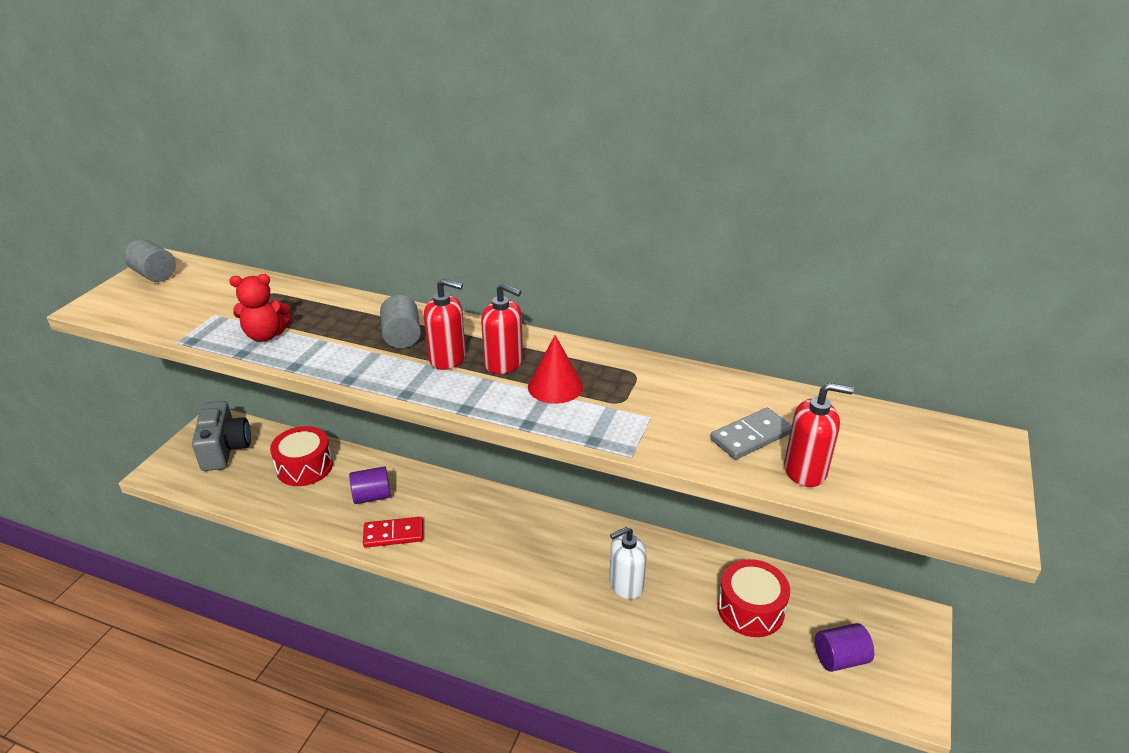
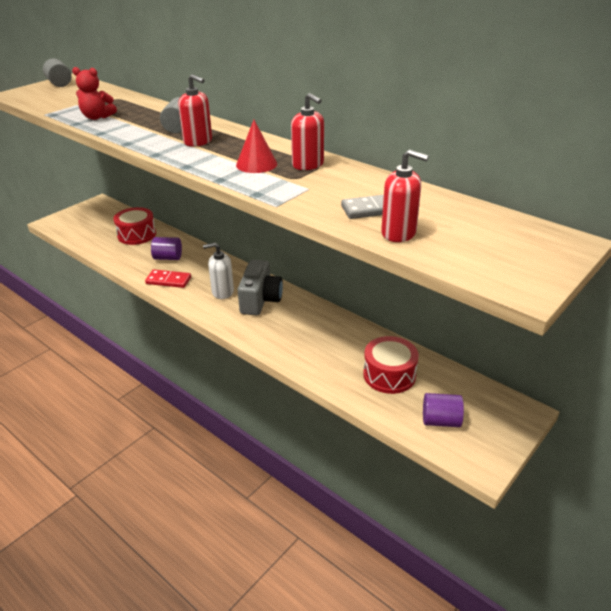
camera: 20 degrees right, 0 degrees up
(225, 449) = (96, 217): grey camera -> grey camera (260, 300)
(504, 363) = (233, 148): red soap dispenser -> red soap dispenser (308, 165)
(625, 585) = (305, 340): white soap dispenser -> white soap dispenser (222, 292)

